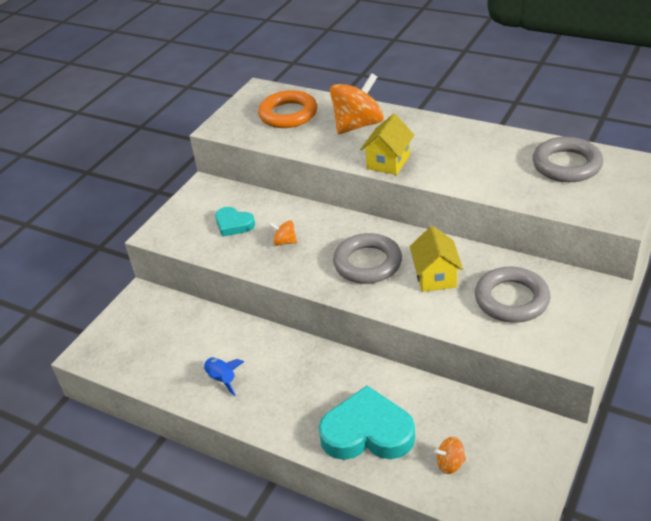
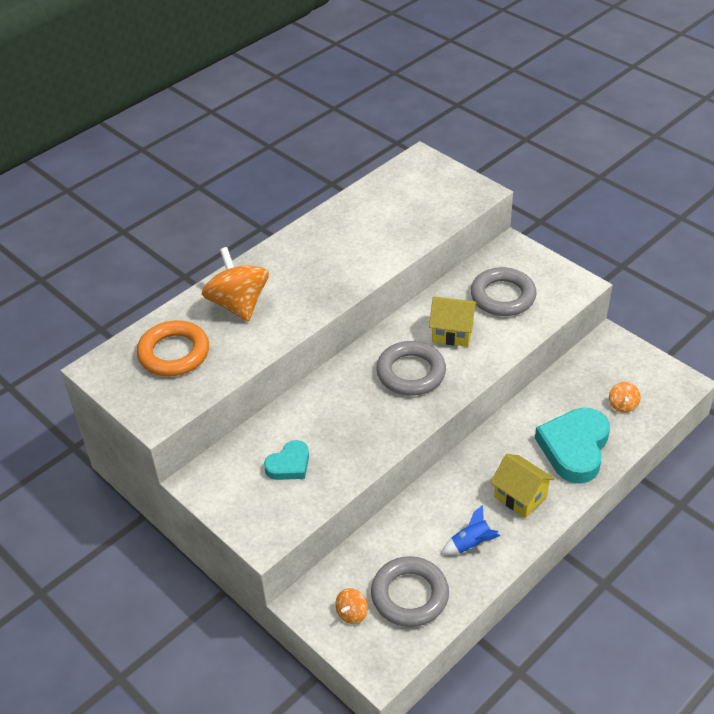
camera: 75 degrees left, 5 degrees up
(284, 242) = (344, 427): orange spinning top -> orange spinning top (352, 613)
(388, 162) = (320, 298): yellow house -> yellow house (520, 496)
(566, 165) = (397, 195): grey ring -> grey ring (409, 595)

